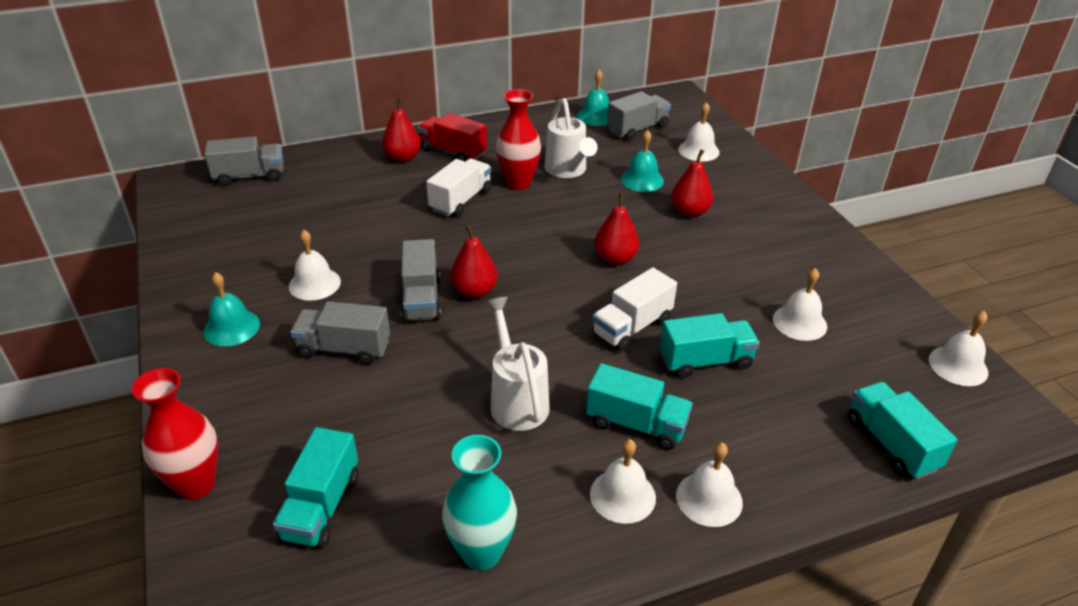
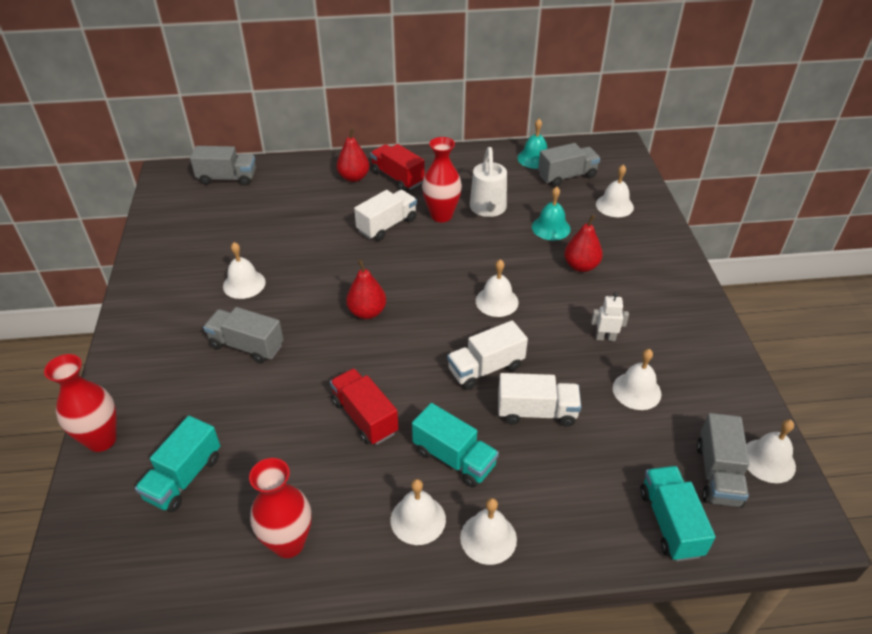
camera: 15 degrees right, 5 degrees up
(231, 327) = (169, 312): turquoise bell -> none
(421, 299) = (322, 312): grey truck -> grey truck (717, 474)
(481, 553) = (288, 543): turquoise vase -> red vase
(516, 400) = (365, 417): white watering can -> red truck
(615, 259) = (497, 301): red pear -> white bell
(705, 361) = (536, 412): turquoise truck -> white truck
(745, 276) = (605, 337): none -> white robot

